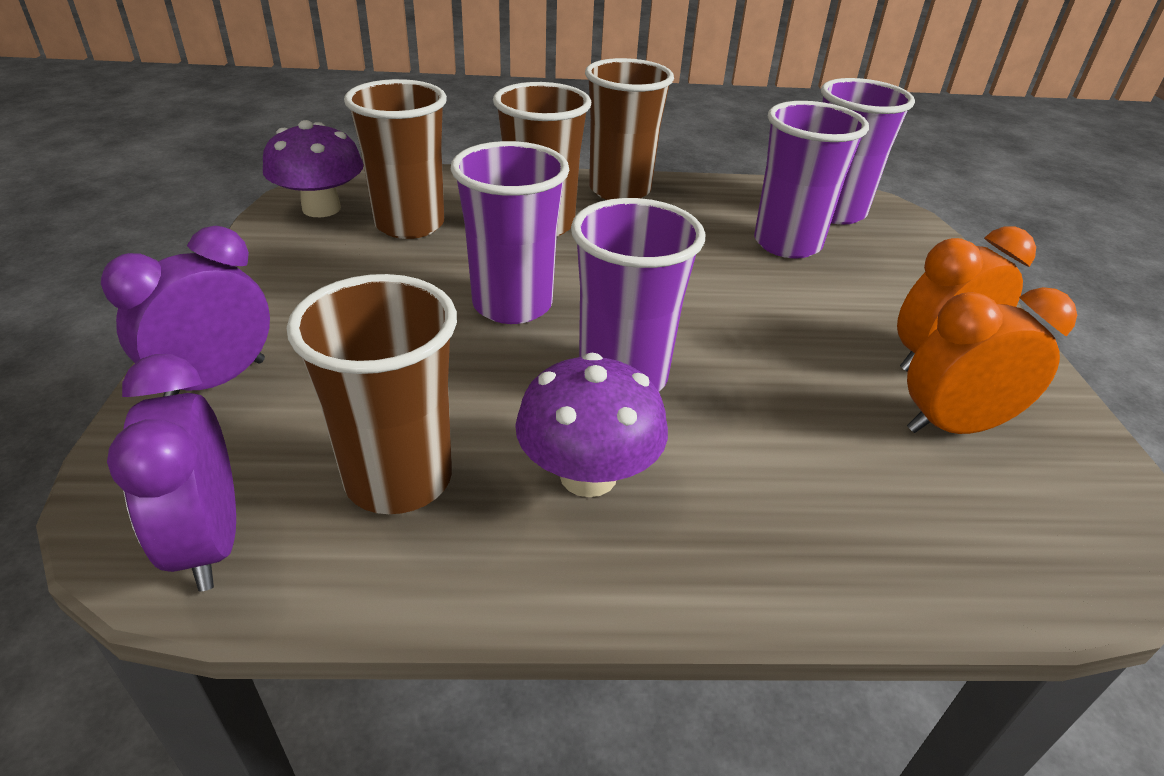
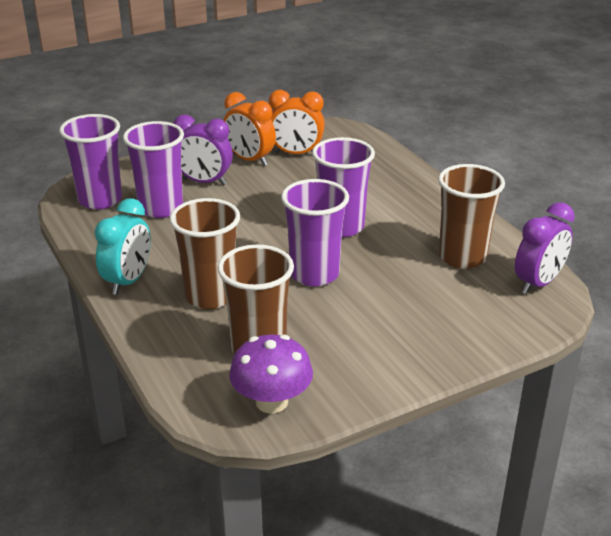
camera: 115 degrees left, 5 degrees down
(216, 381) = (471, 334): purple clock -> purple clock (204, 182)
(588, 475) = (411, 218): purple mushroom -> none
(619, 190) = (128, 281): brown cup -> turquoise clock
(953, 426) = (296, 153): orange clock -> orange clock turned 45 degrees counterclockwise

